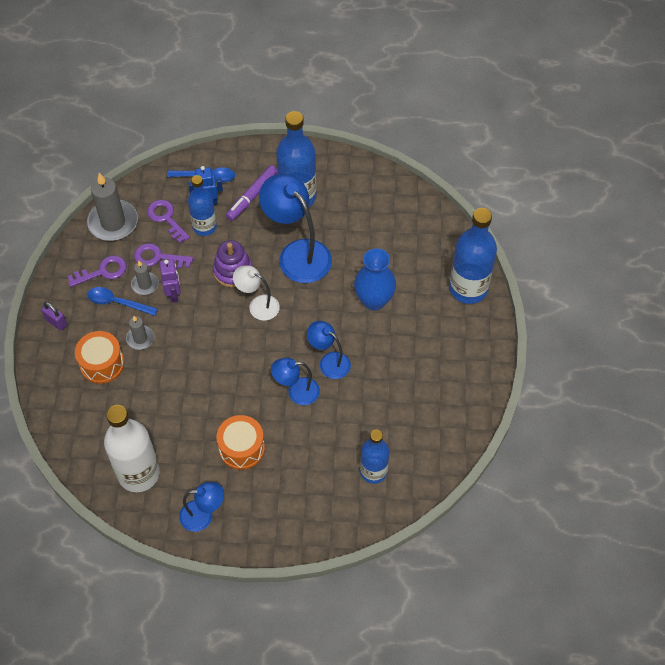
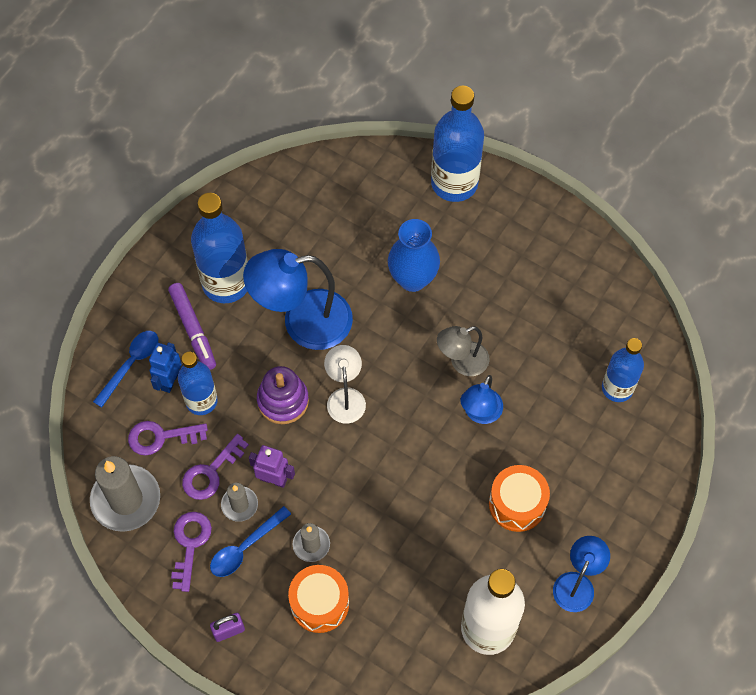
camera: 60 degrees left, 5 degrees up
(258, 305) = (345, 397): white lamp -> white lamp turned 120 degrees clockwise
(329, 362) = (462, 362): blue lamp -> grey lamp

